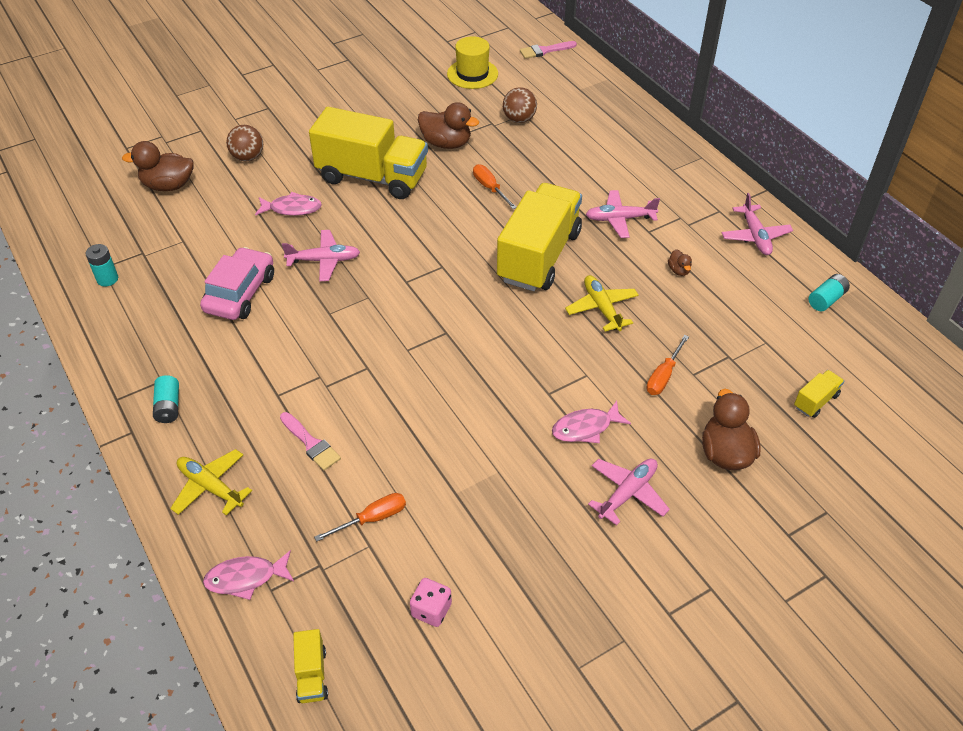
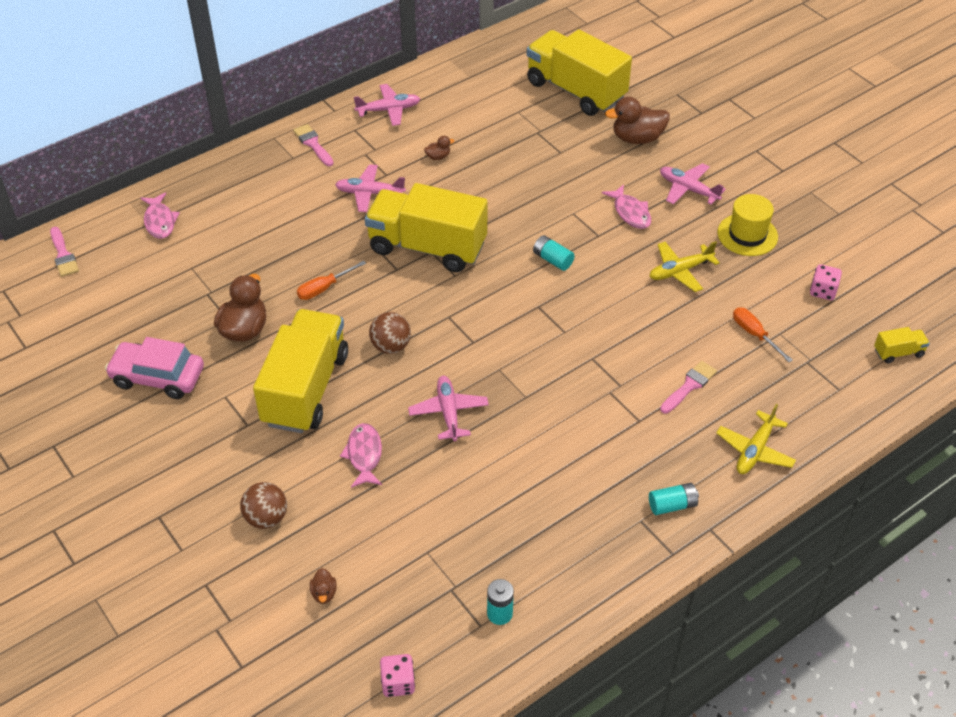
camera: 95 degrees left, 0 degrees up
(75, 221) = (398, 683): none -> pink dice
(168, 185) = (324, 593): brown duck -> brown duck, size x0.47
(240, 293) = (507, 477): pink car -> pink car (157, 377)
(245, 578) = (834, 407): pink fish -> pink fish (160, 221)
(472, 74) = (105, 317): yellow hat -> yellow hat (747, 235)
(519, 119) = (202, 271): brown ball -> brown ball (391, 346)
(601, 308) = (492, 204): yellow plane -> yellow plane (680, 271)
(619, 219) = (369, 193): pink plane -> pink plane turned 105 degrees clockwise
(663, 376) = (565, 168): orange screwdriver -> none
(693, 182) = (313, 144): none -> pink brush
(815, 401) = (576, 91): yellow truck -> yellow truck, size x2.50
(826, 299) = (464, 76): turquoise battery -> turquoise battery (552, 259)

